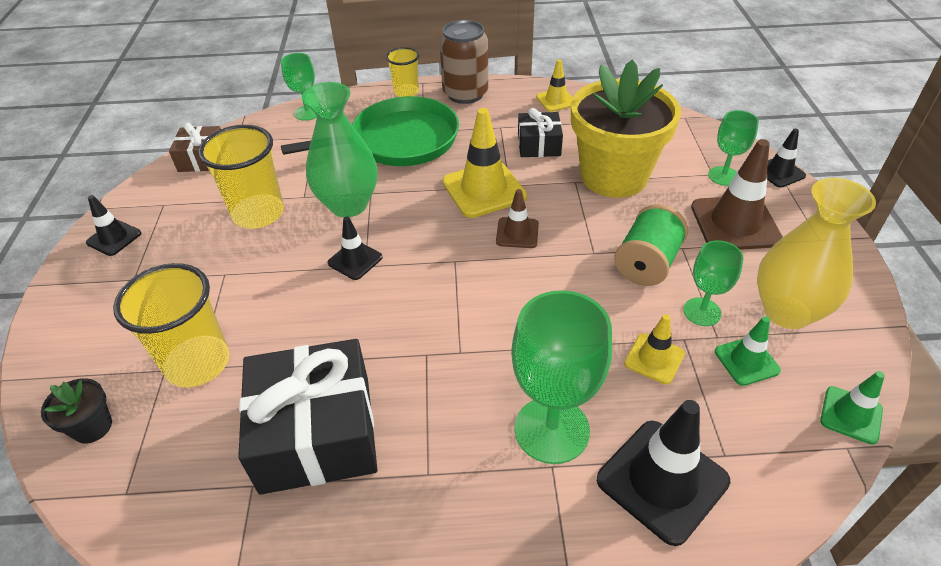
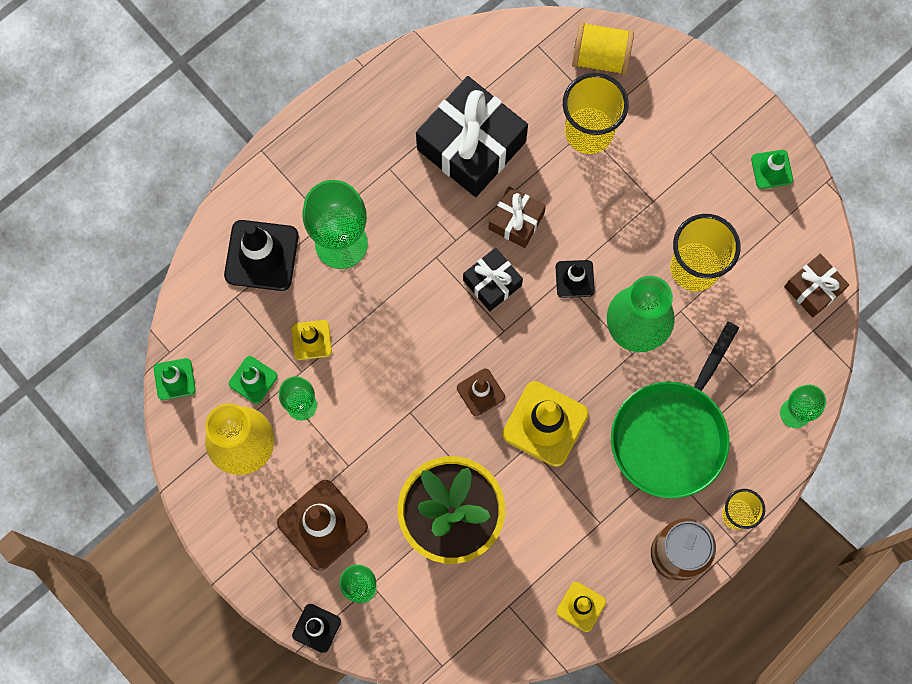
camera: 140 degrees right, 30 degrees up
(92, 427) = (600, 57): black flower pot -> yellow spool
(114, 238) = (771, 169): black traffic cone -> green traffic cone
(352, 333) = (516, 221): none -> brown gift
(539, 145) = (545, 519): black gift -> black gift (492, 283)
(647, 263) = (364, 428): green spool -> none

